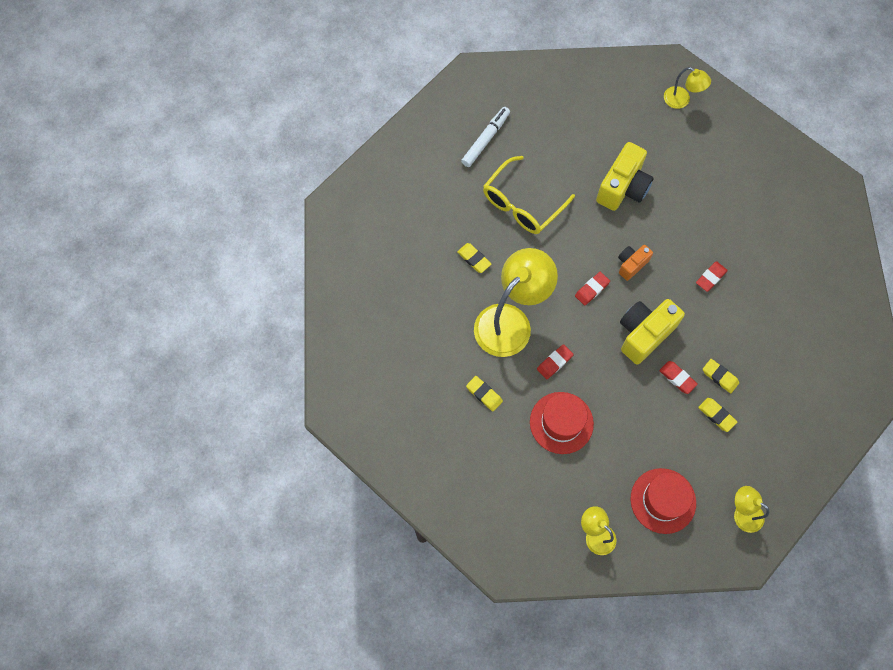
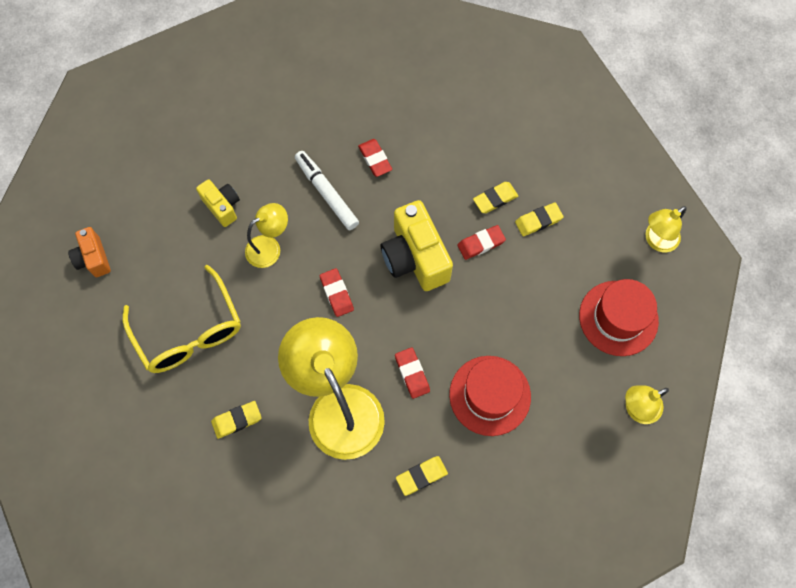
camera: 70 degrees left, 0 degrees up
(485, 139) = (78, 342): white marker -> white marker (326, 193)
(623, 187) = (222, 206): yellow camera -> yellow camera, size x0.56
(631, 264) = (324, 237): orange camera -> orange camera (93, 258)
(681, 100) = (142, 98): yellow lamp -> yellow lamp (269, 247)

